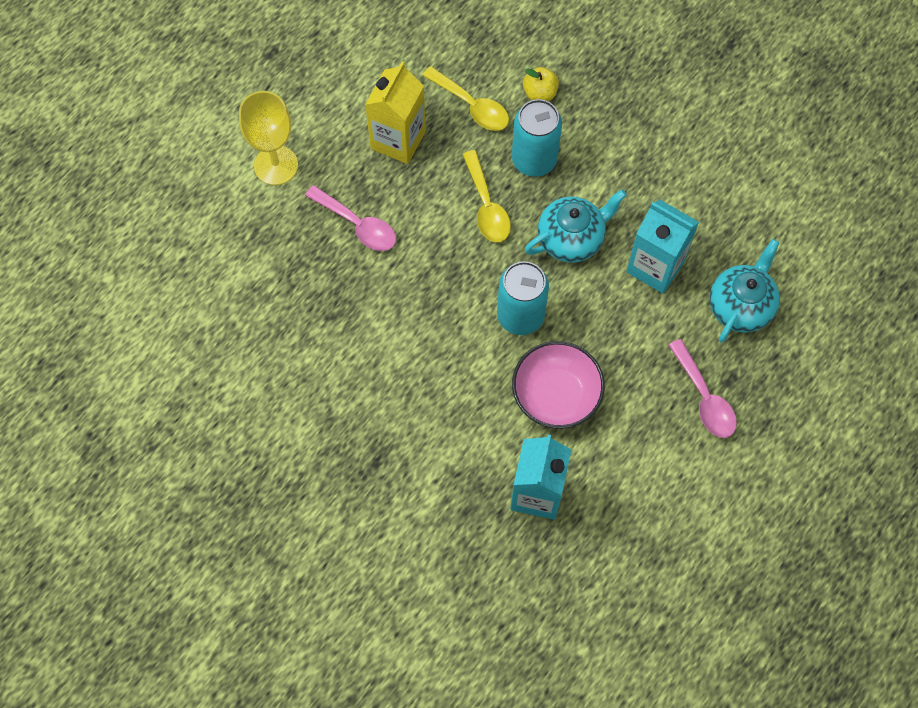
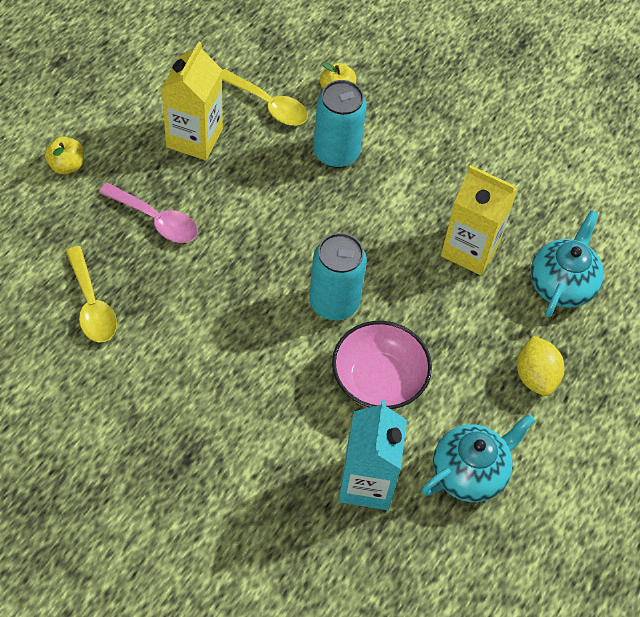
camera: 10 degrees left, 10 degrees down
(276, 165) = (66, 165): yellow goblet -> yellow apple
(487, 206) = (290, 198): yellow spoon -> yellow spoon (92, 305)
(571, 239) = (381, 226): turquoise teapot -> turquoise teapot (470, 473)
(655, 266) = (470, 249): turquoise carton -> yellow carton
(704, 398) = (535, 376): pink spoon -> yellow lemon

